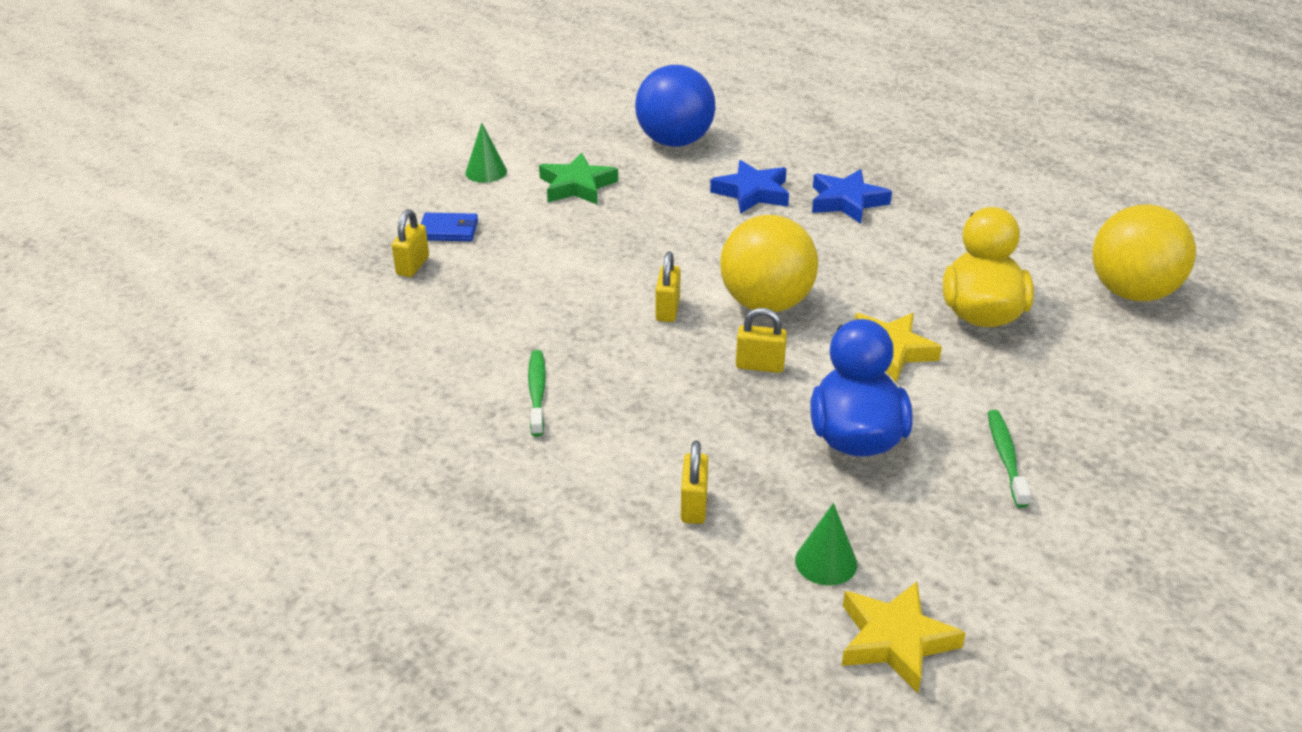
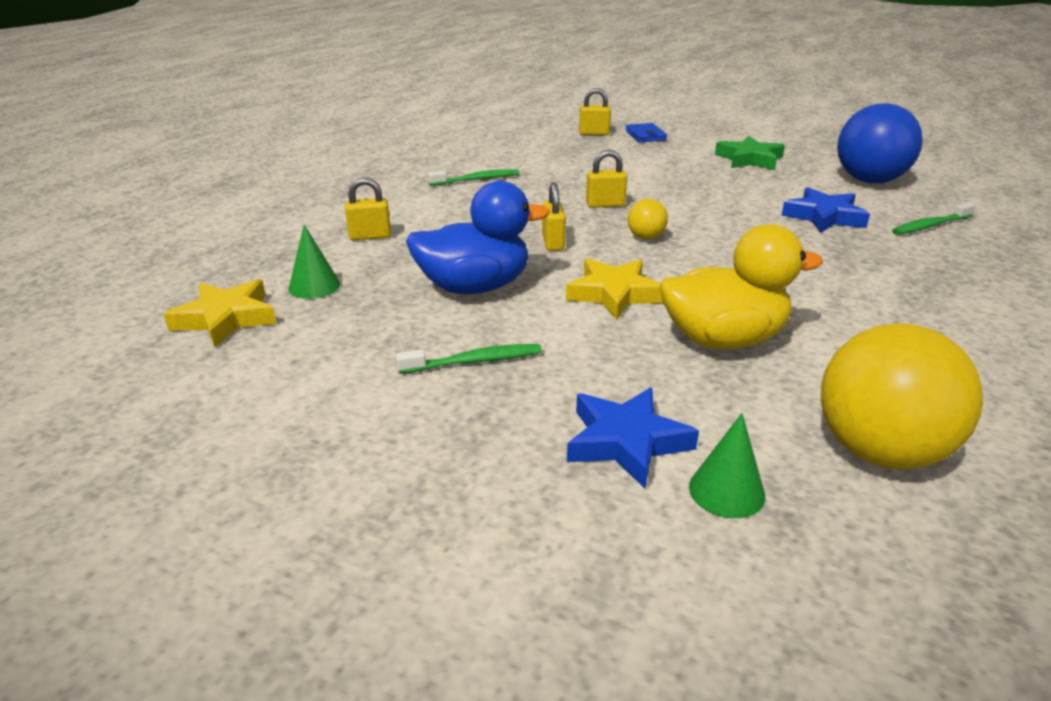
camera: 75 degrees right, 5 degrees down
(486, 172) = (733, 134): green cone -> green cone (726, 491)
(766, 304) = (645, 237): yellow ball -> yellow ball, size x0.45
(791, 151) = (930, 226): none -> green toothbrush
(847, 201) = (866, 258): blue star -> blue star (626, 442)

